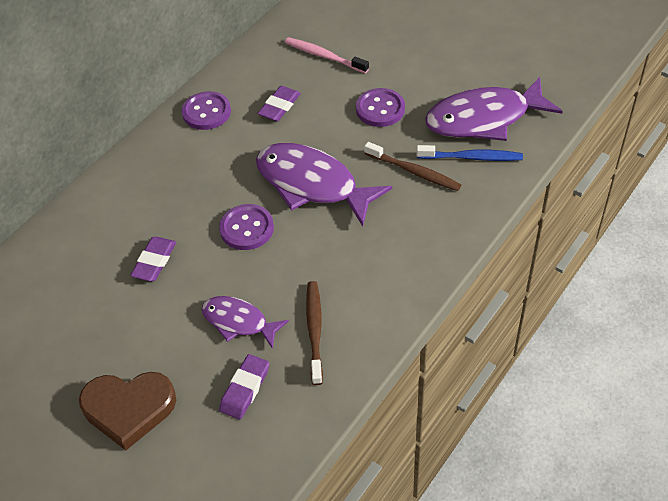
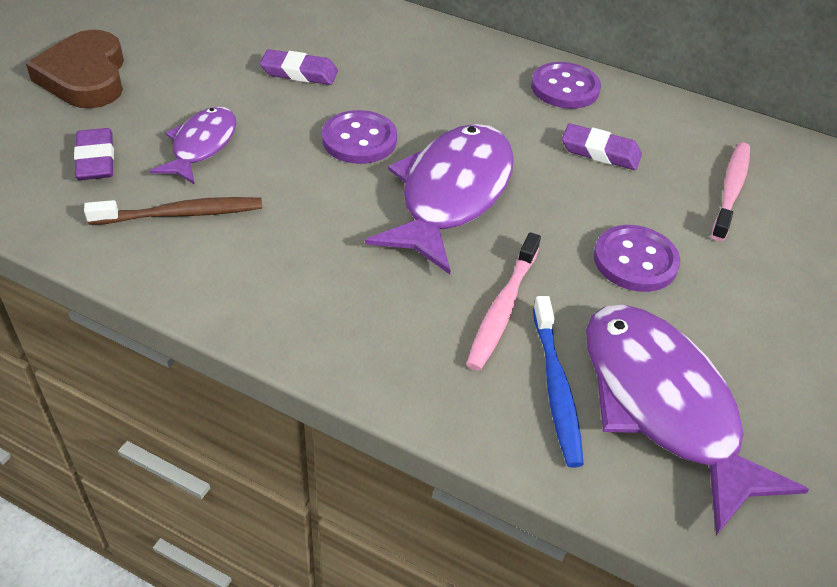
camera: 75 degrees right, 5 degrees down
(245, 389) = (96, 159): purple eraser -> purple eraser turned 60 degrees clockwise
(414, 172) = (502, 308): brown toothbrush -> pink toothbrush

